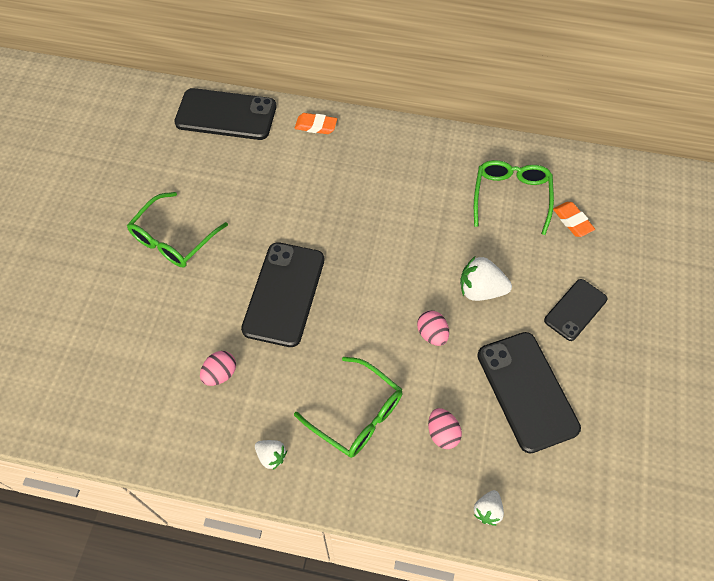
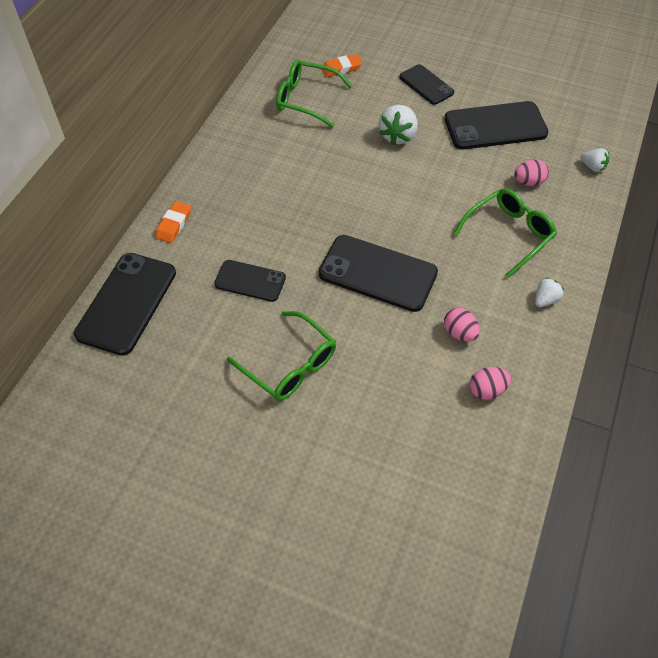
camera: 80 degrees left, 5 degrees down
(260, 194) = (250, 281): none -> black phone
(432, 334) = (436, 173): pink egg -> pink egg (487, 390)

